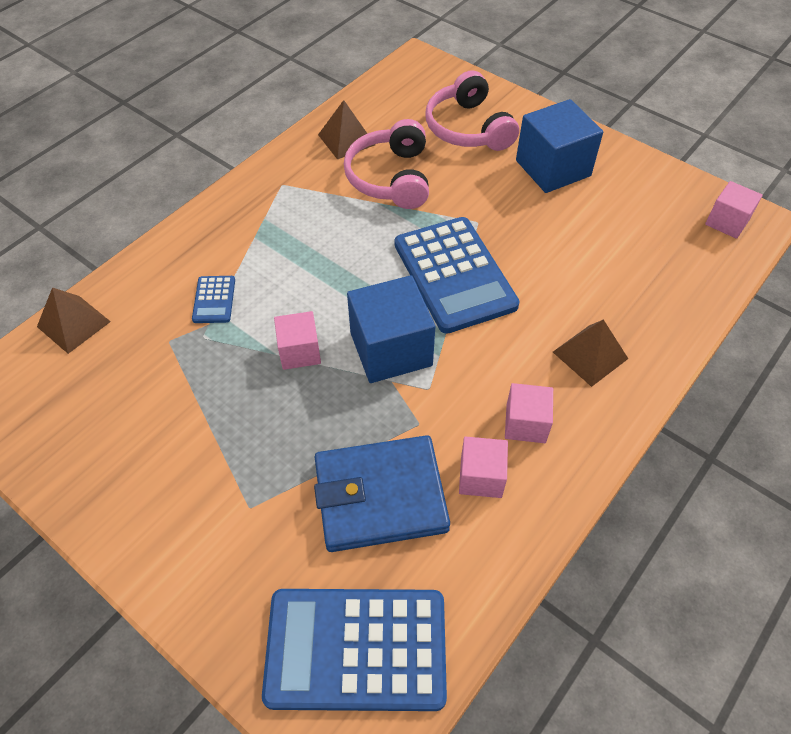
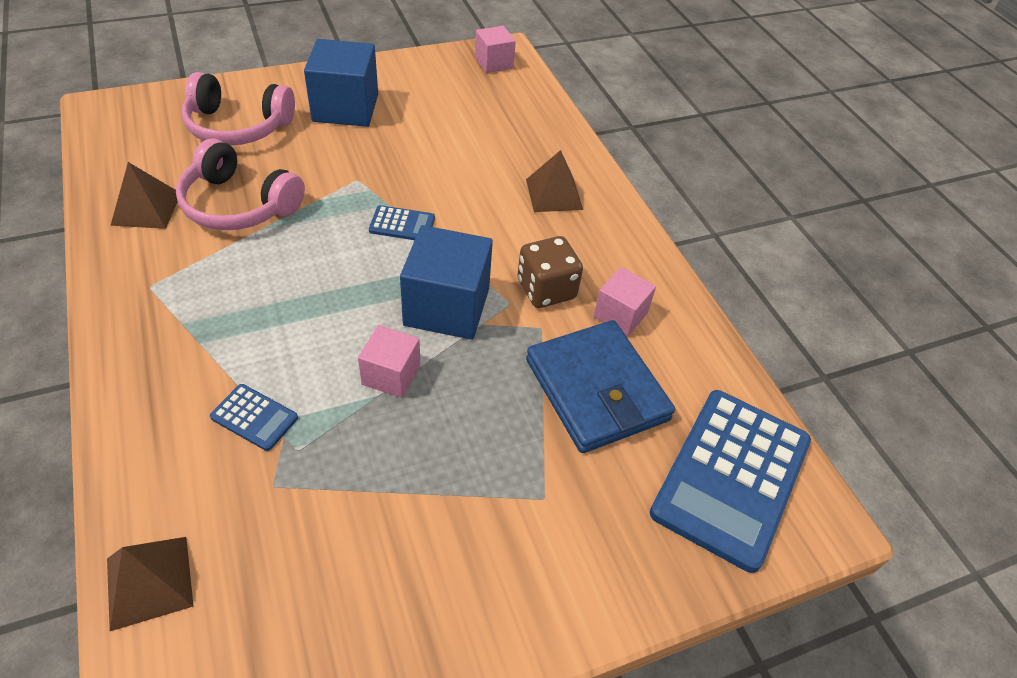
camera: 65 degrees left, 5 degrees down
(380, 496) = (596, 390): blue wallet -> blue wallet turned 45 degrees counterclockwise
(454, 275) = (402, 224): blue calculator -> blue calculator, size x0.44
(465, 406) = (546, 289): none -> brown dice
(525, 423) = (589, 263): pink cube -> none

